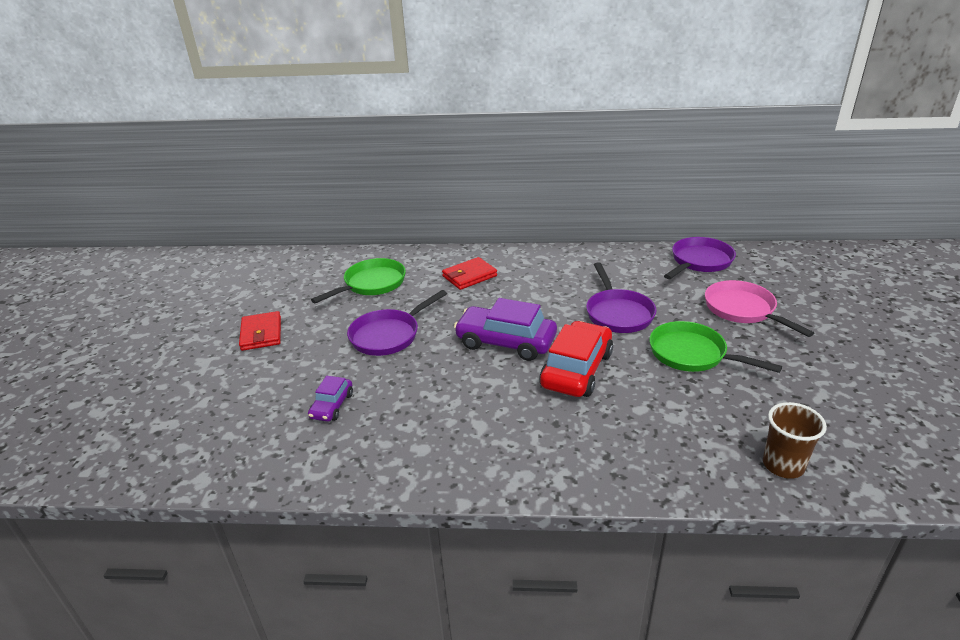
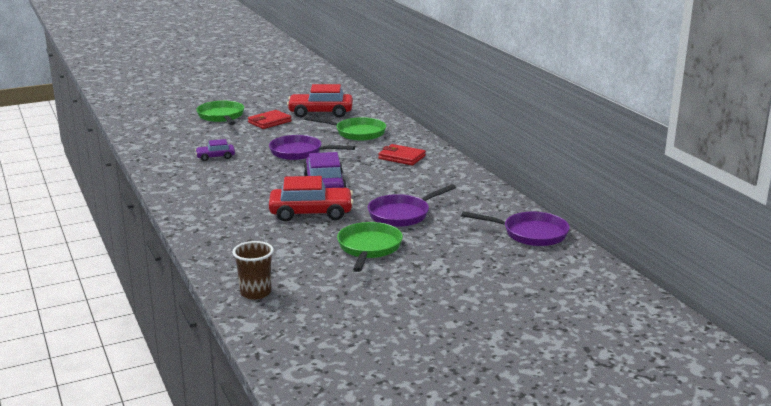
camera: 60 degrees right, 10 degrees down
(189, 368) = (221, 116): none -> green pan
(279, 291) = (320, 113): none -> red car
(743, 310) = (460, 260): pink pan -> none

